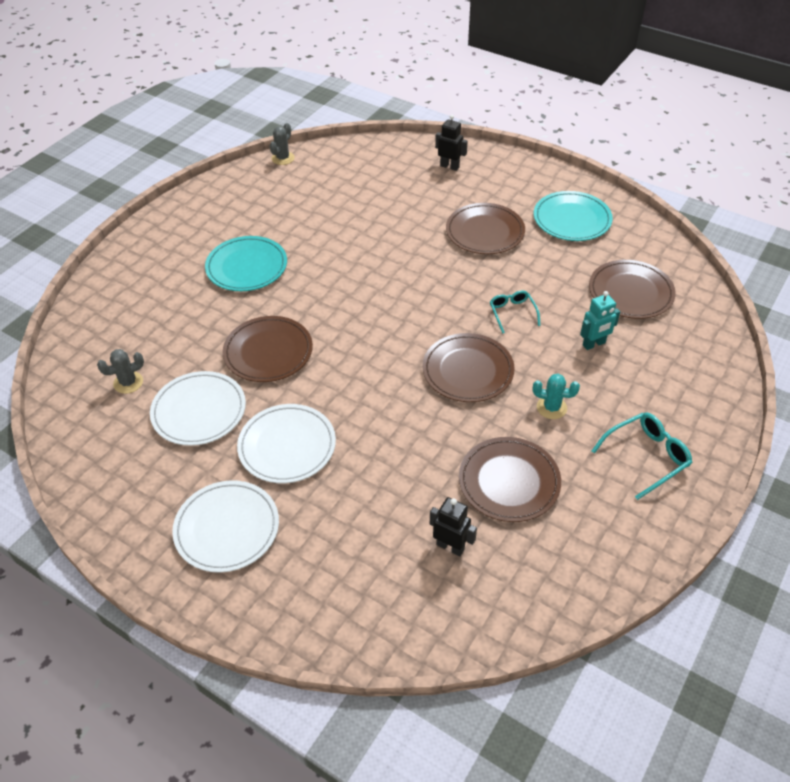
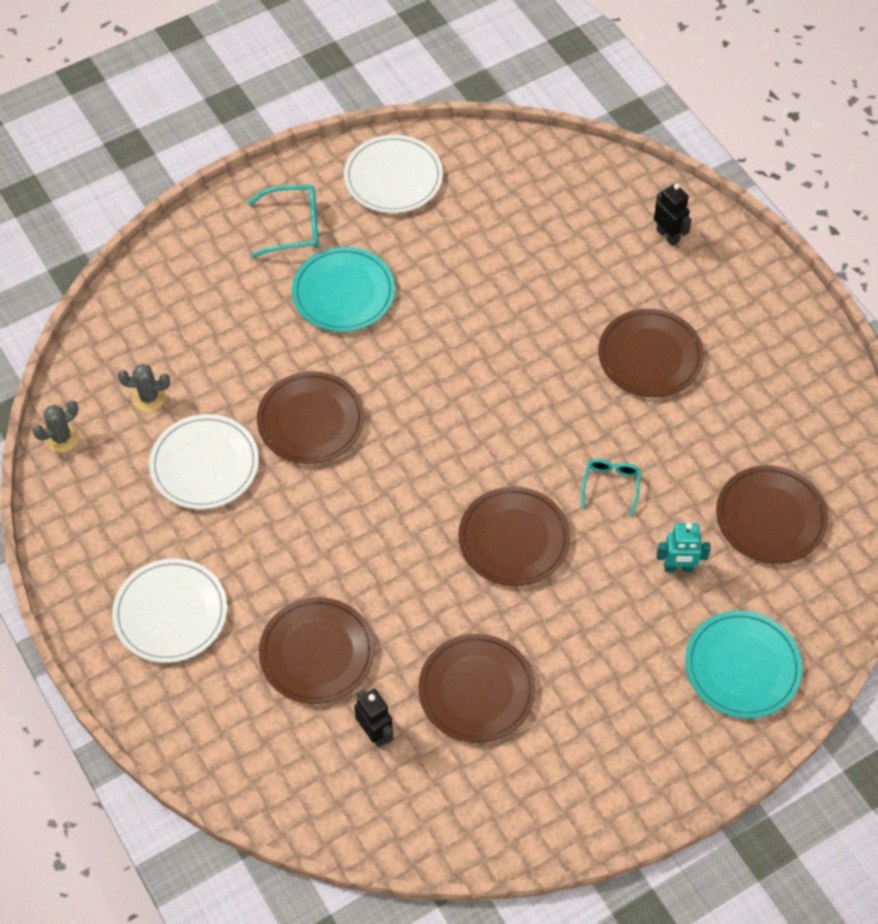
camera: 25 degrees right, 10 degrees up
(283, 158) = (467, 140): grey cactus -> grey cactus (62, 438)
(287, 446) = (273, 547): white plate -> white plate (393, 177)
(367, 507) = (317, 653): none -> brown plate
(551, 407) = (577, 625): turquoise cactus -> none
(572, 219) = (770, 381): turquoise plate -> turquoise plate (742, 667)
(646, 457) = (641, 729): turquoise glasses -> turquoise glasses (293, 227)

